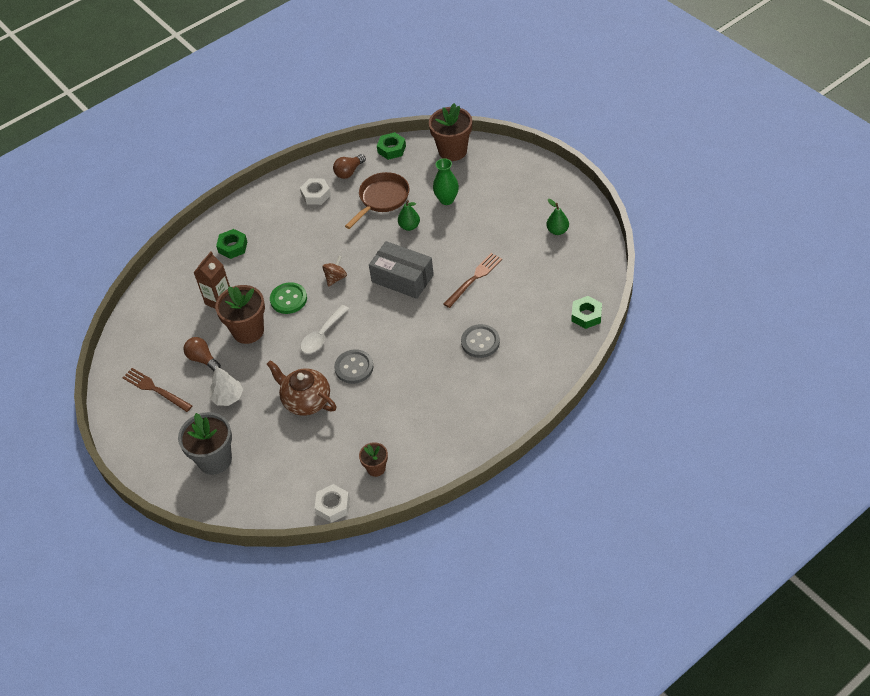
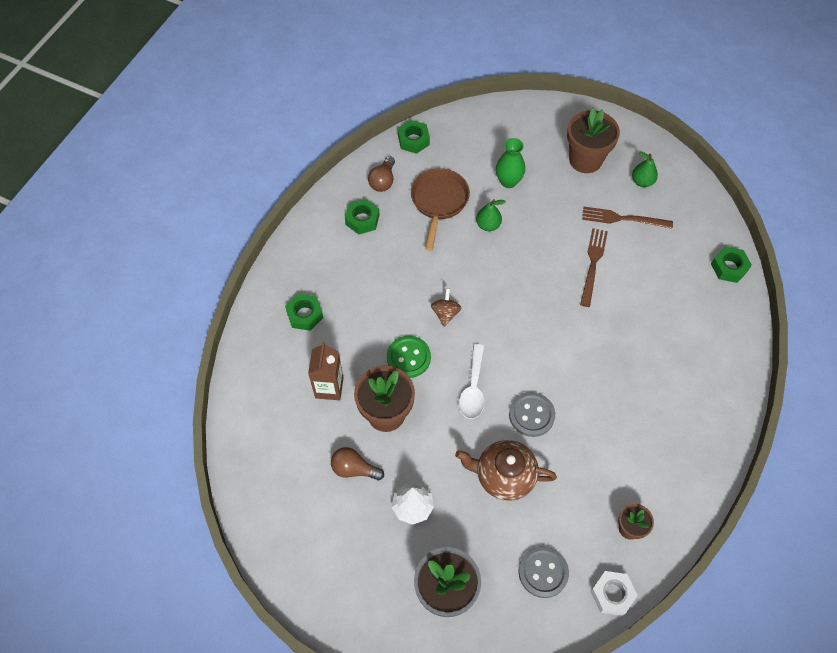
camera: 30 degrees left, 10 degrees up
(155, 389) = (320, 529): brown fork -> brown fork (623, 219)
(316, 195) = (362, 219): white nut -> green nut
(402, 278) = (518, 289): grey box -> none
(452, 151) = (480, 123): brown flower pot -> brown flower pot (585, 160)
(480, 342) = (644, 335): grey button -> grey button (543, 572)

